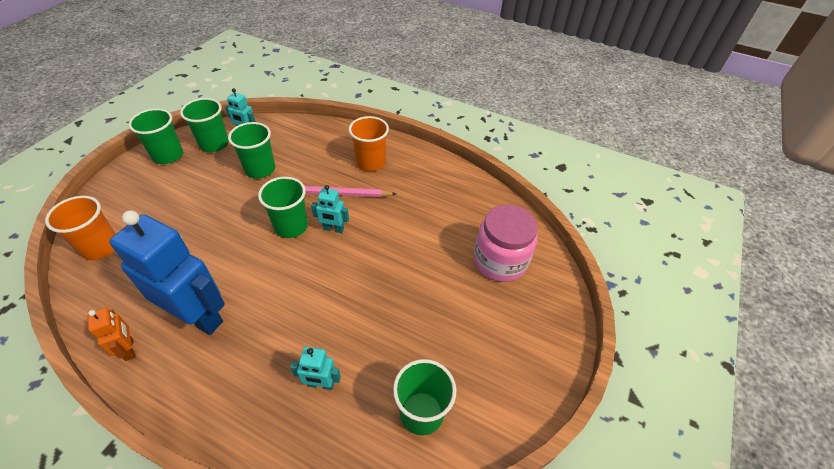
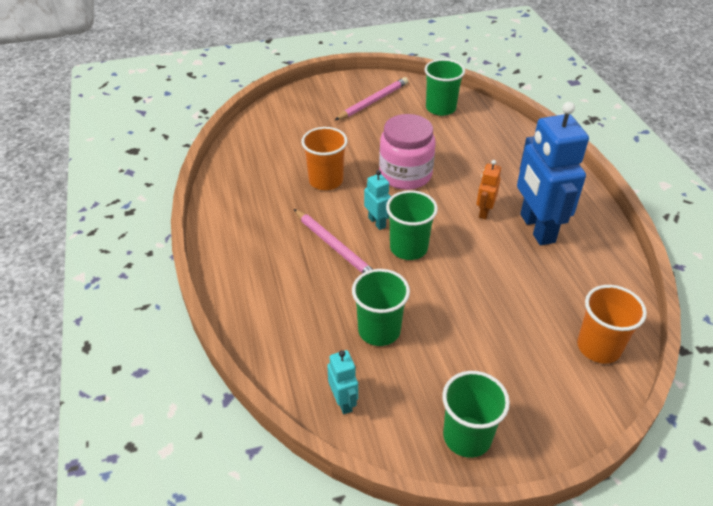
camera: 130 degrees left, 5 degrees down
(129, 349) = (599, 239): orange robot -> orange robot (484, 212)
(214, 144) = (397, 412): green cup -> none
(321, 384) = (483, 148): turquoise robot -> none
(370, 162) = (268, 258): orange cup -> orange cup (326, 181)
(494, 357) = (373, 101): none -> pink pencil
(500, 261) = (295, 129): pink jar -> pink jar (405, 174)

